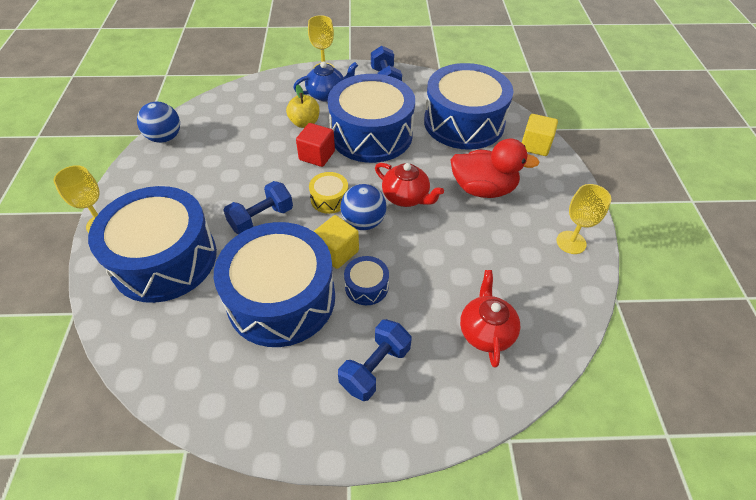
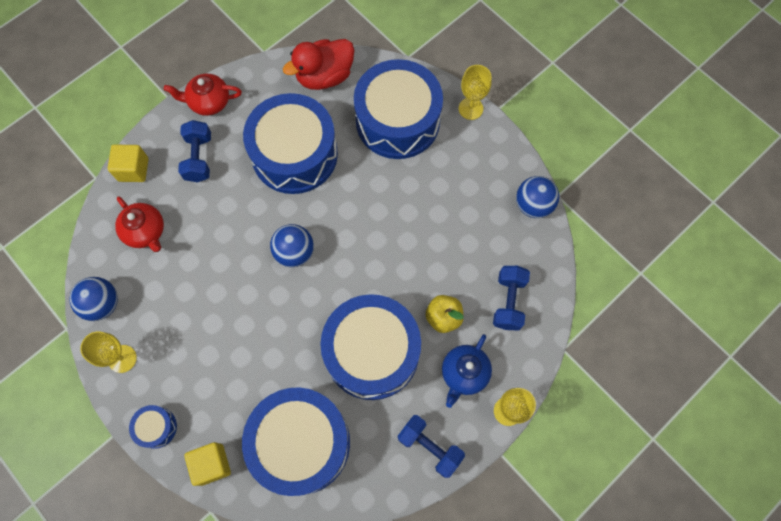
camera: 140 degrees right, 20 degrees up
(261, 219) = (370, 197): blue dumbbell -> blue dumbbell (508, 302)
(317, 155) = (393, 288): red cube -> none
(329, 199) = (339, 253): yellow drum -> none
(337, 252) = (291, 213): yellow cube -> yellow cube (133, 169)
(366, 286) = (247, 203): blue drum -> blue drum (156, 427)
(406, 197) = (282, 303): red teapot -> red teapot (208, 102)
(483, 189) = (226, 363): red duck -> red duck (324, 76)
(568, 295) = (102, 304): none -> blue ball

